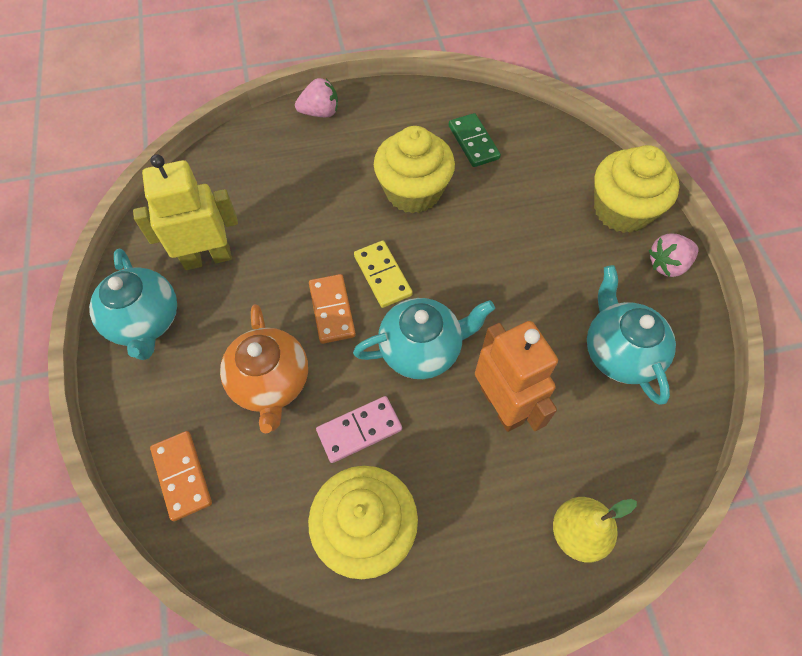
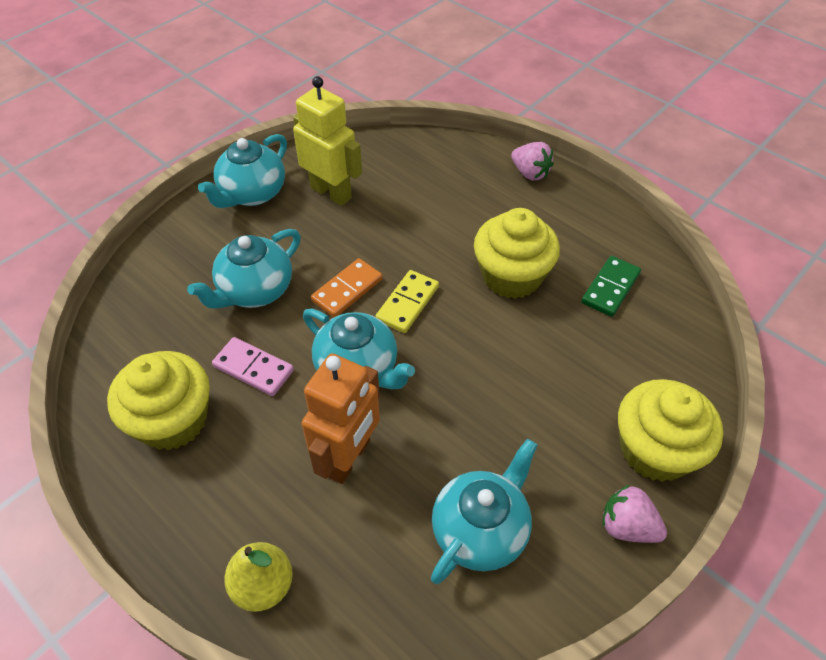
camera: 55 degrees right, 10 degrees down
(182, 476) = (148, 286): orange domino -> none
(270, 382) = (255, 290): orange teapot -> turquoise teapot

